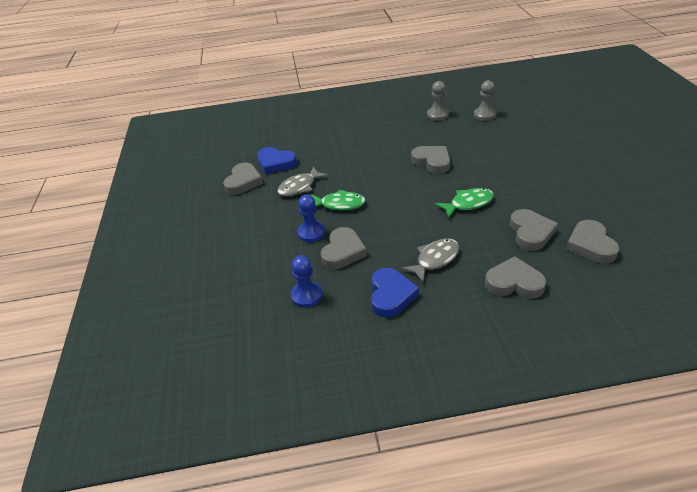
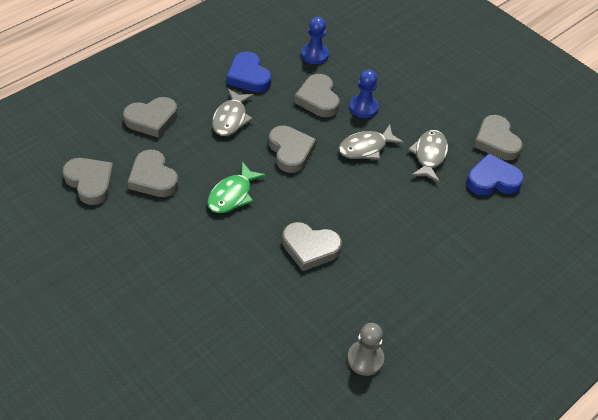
camera: 140 degrees right, 10 degrees up
(339, 204) = (366, 147): green fish -> grey fish
(401, 219) = (290, 151): none -> grey heart
(484, 115) = (293, 387): grey pawn -> none

